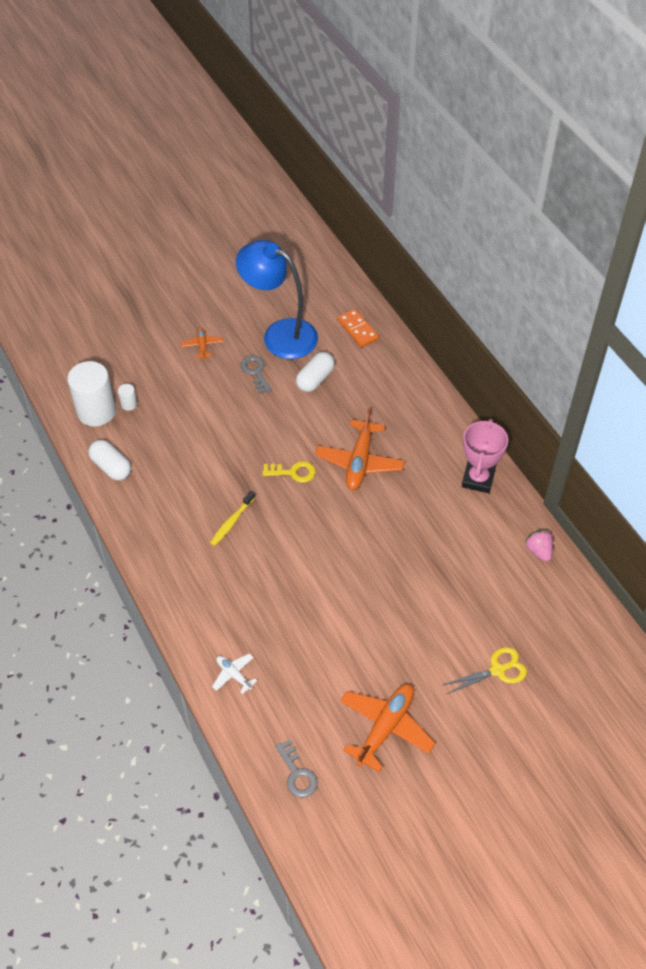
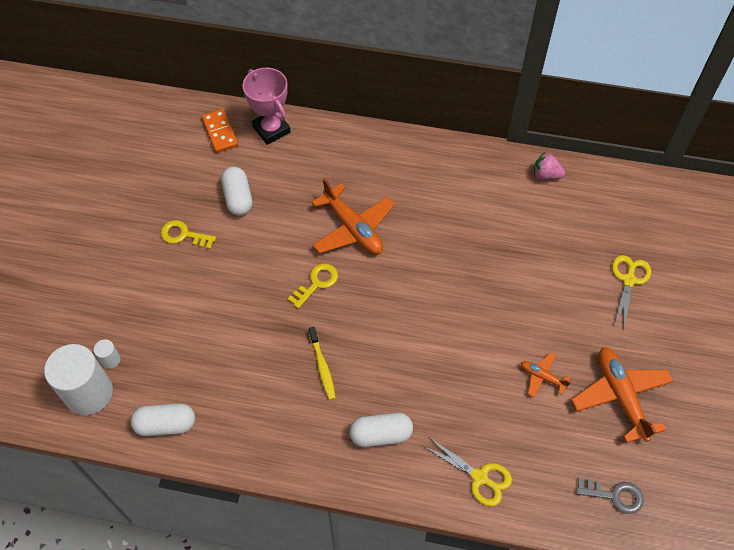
camera: 50 degrees left, 5 degrees up
(202, 345) = (110, 254): orange plane -> orange plane (542, 377)
(212, 592) = (381, 434): none -> white capsule
(234, 674) = (479, 477): white plane -> yellow scissors
(255, 372) = (183, 235): grey key -> yellow key
(280, 334) = (164, 189): blue lamp -> none
(358, 329) = (220, 132): orange domino -> orange domino turned 60 degrees clockwise
(478, 479) = (446, 163): pink trophy -> pink trophy (271, 129)

